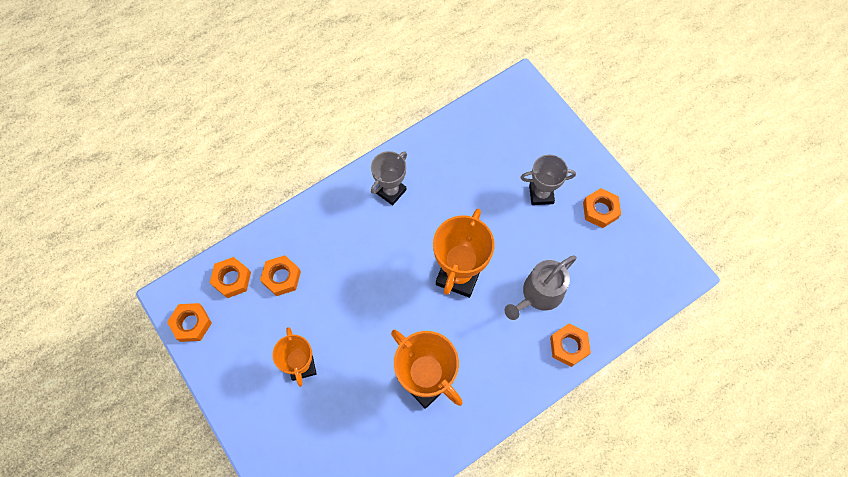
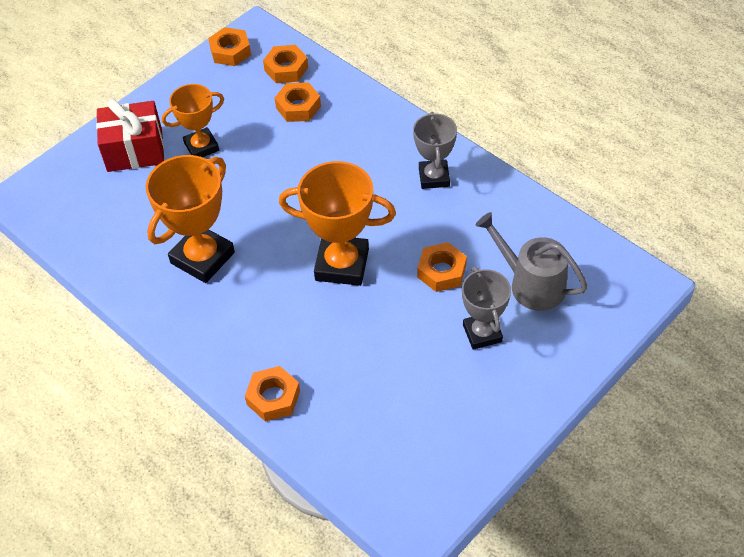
camera: 80 degrees right, 15 degrees down
(287, 426) = (135, 150): none -> red gift
(391, 191) = (434, 177): grey trophy -> grey trophy turned 60 degrees clockwise
(539, 294) = (337, 353): grey watering can -> grey watering can (531, 284)
(600, 210) = (481, 407): orange nut -> orange nut (441, 271)

